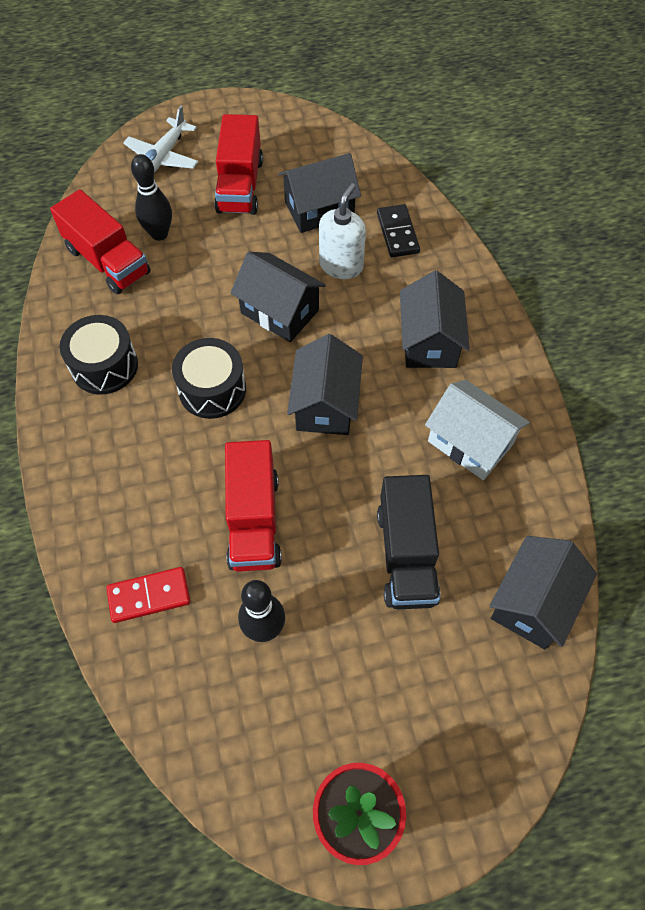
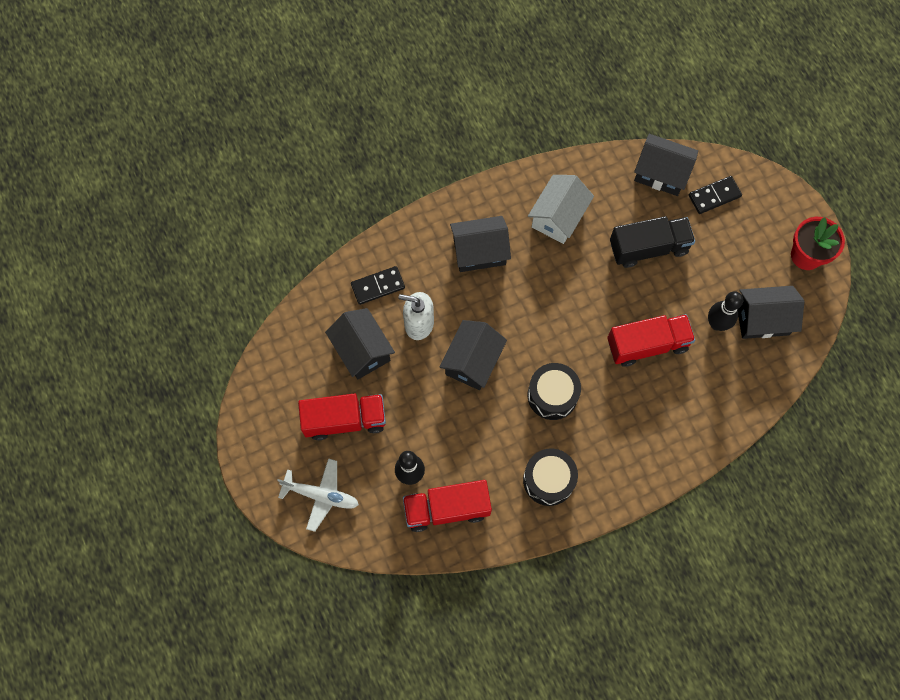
camera: 100 degrees left, 10 degrees up
(108, 261) = (447, 508): red truck -> red truck turned 135 degrees counterclockwise
(149, 596) = (715, 398): red domino -> none
(325, 404) = (548, 314): black house -> black house (762, 319)
(485, 679) = (714, 196): none -> black domino

